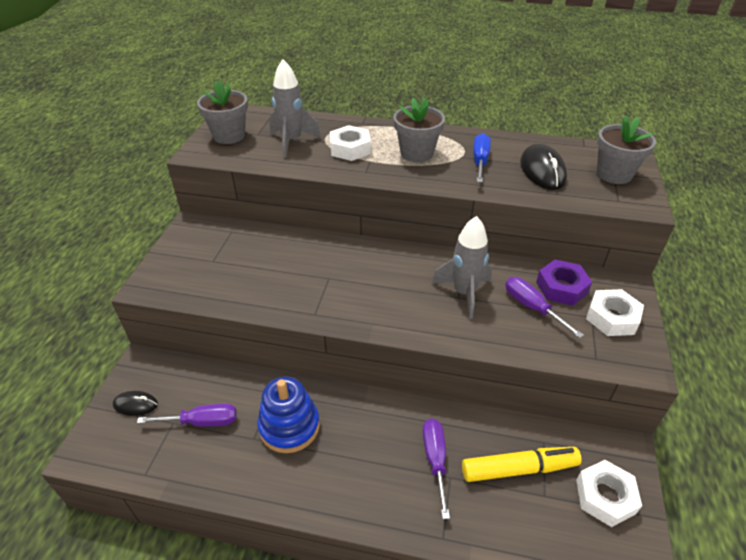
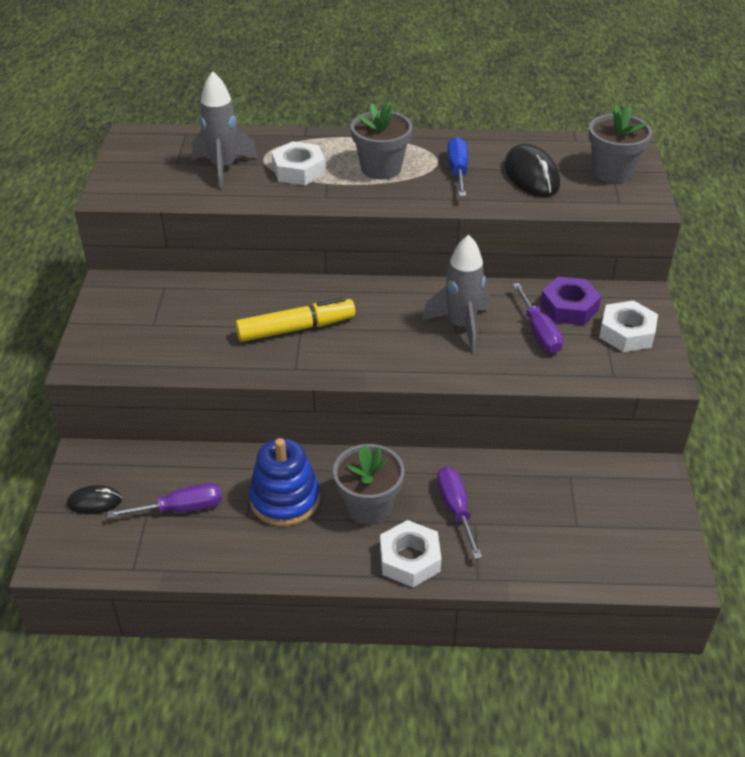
camera: 10 degrees left, 0 degrees up
(229, 136) = (141, 168): grey flower pot -> grey flower pot (368, 506)
(518, 469) = (546, 505): yellow marker -> yellow marker (295, 328)
(532, 307) = (539, 332): purple screwdriver -> purple screwdriver turned 150 degrees counterclockwise
(605, 496) = (638, 518): white nut -> white nut (409, 559)

